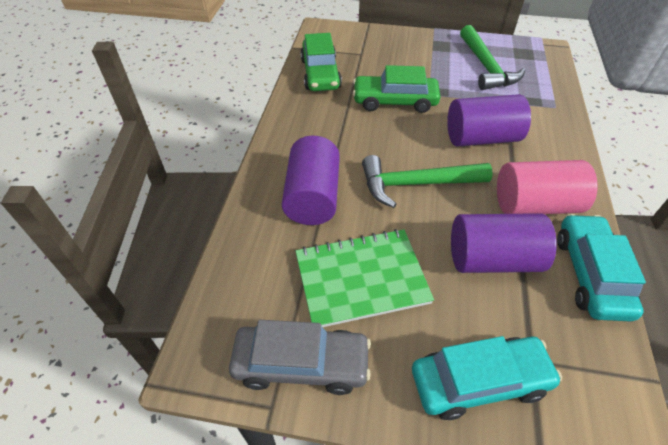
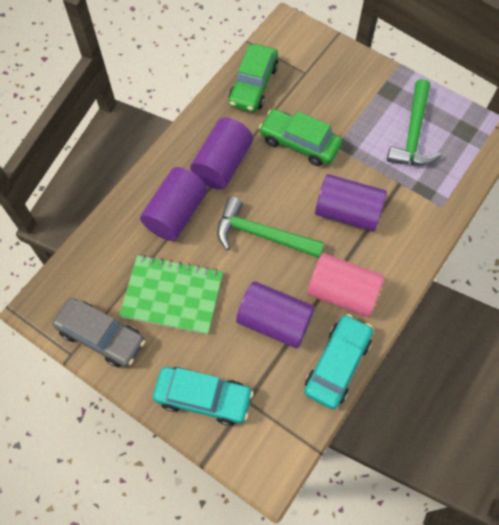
camera: 25 degrees right, 15 degrees up
(333, 139) = (222, 164): none -> purple cylinder

